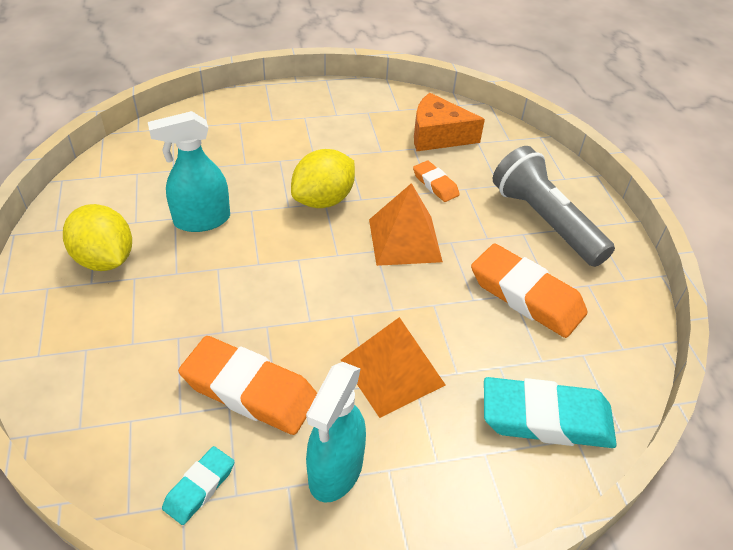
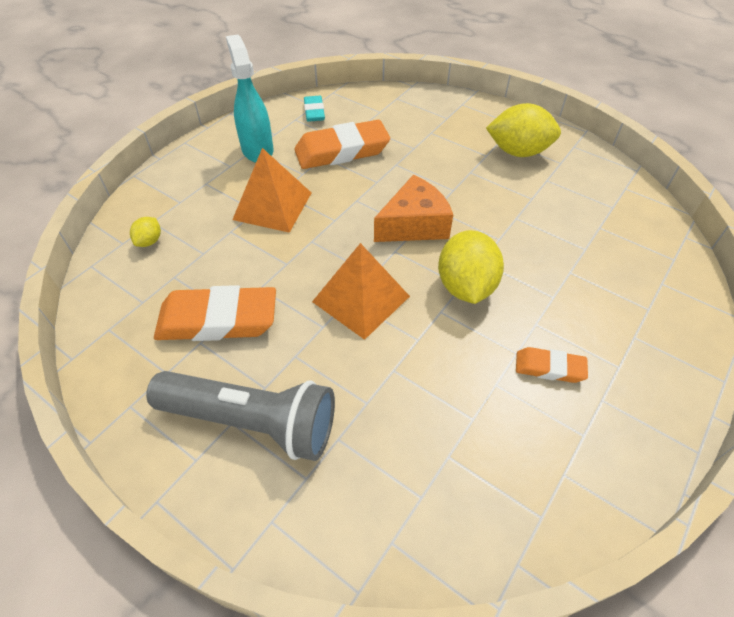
camera: 140 degrees right, 5 degrees up
(201, 220) = (514, 208): turquoise spray bottle -> none
(435, 184) = (399, 382): orange eraser -> orange eraser (549, 368)
(437, 136) = (473, 464): orange cheese -> orange cheese (414, 224)
(546, 419) = (149, 241): turquoise eraser -> yellow lemon

